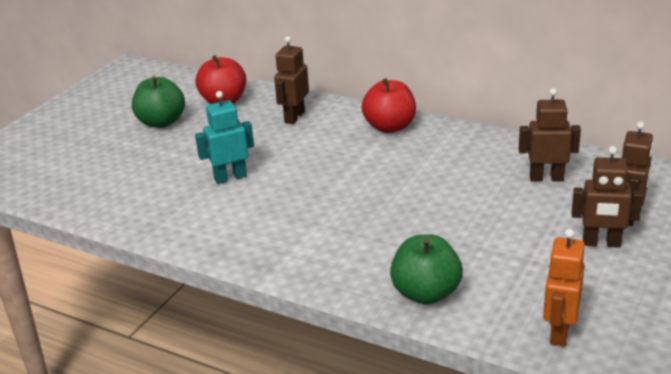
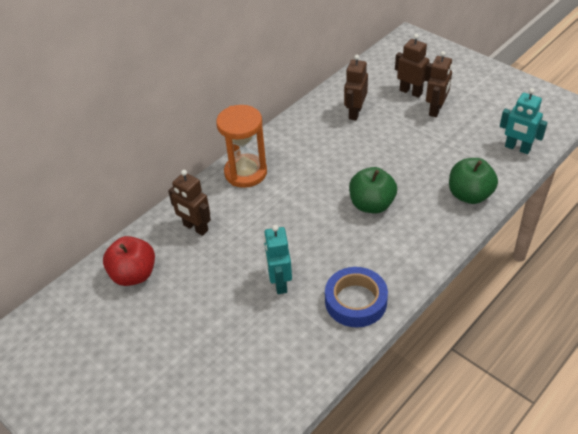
camera: 75 degrees left, 15 degrees up
(161, 122) = (148, 328): green apple -> green apple (371, 205)
(213, 228) = (355, 301): none -> blue tape
(390, 127) = (245, 173): red apple -> orange hourglass
(559, 332) = (517, 148): orange robot -> turquoise robot

